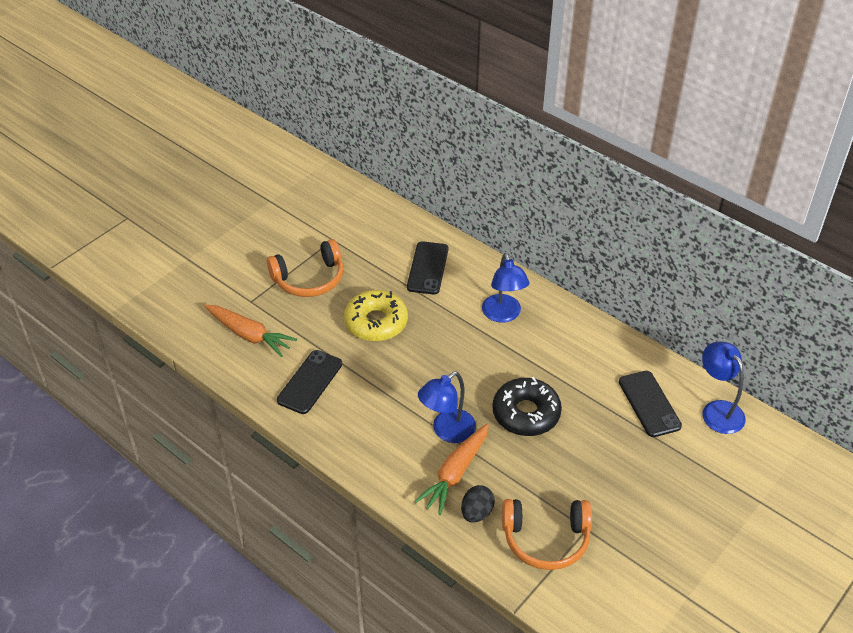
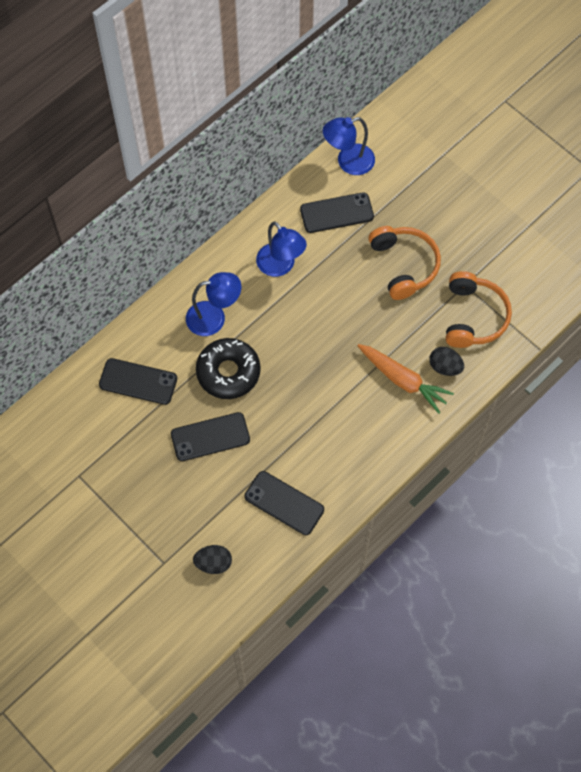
camera: 85 degrees left, 20 degrees up
(249, 335) = (213, 563): orange carrot -> black egg
(309, 279) = (138, 501): orange headphones -> orange headphones (404, 265)
(376, 322) = (210, 437): yellow donut -> black phone
(447, 431) = (355, 382): blue lamp -> blue lamp (280, 266)
(526, 413) = (339, 314): black donut -> black donut (228, 372)

